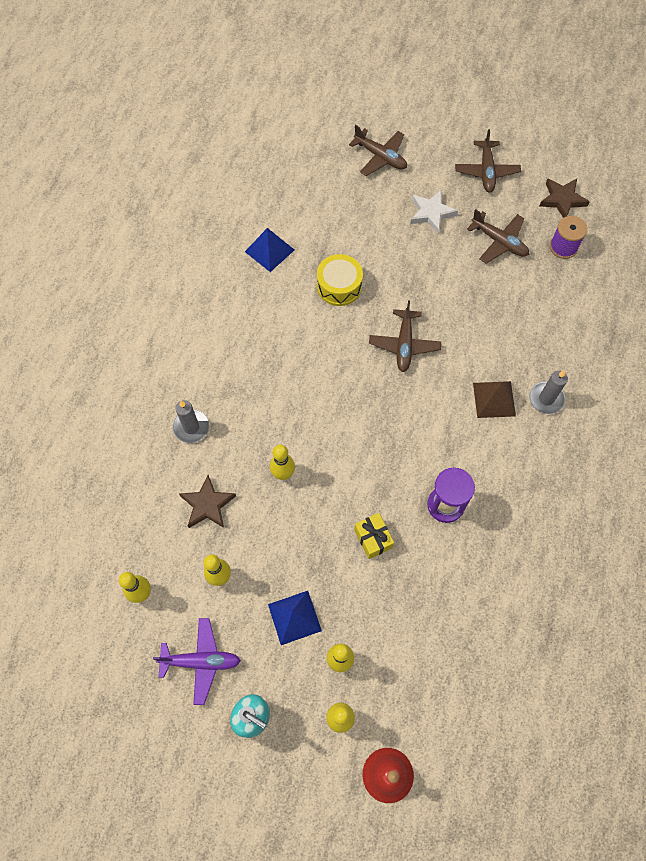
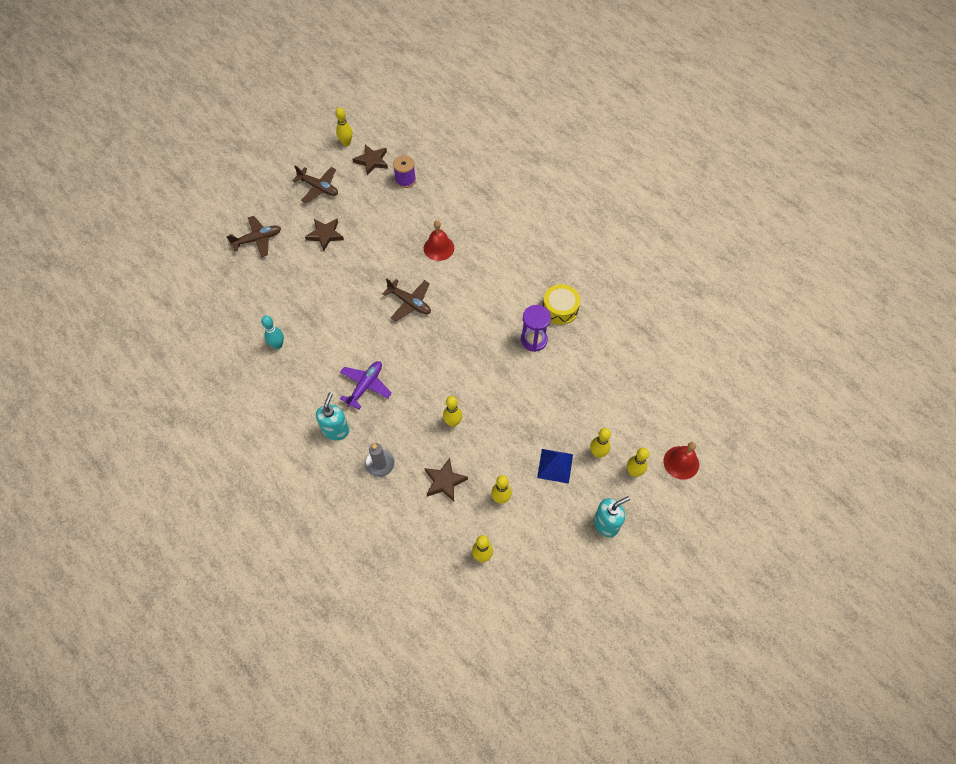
camera: 60 degrees left, 5 degrees down
(201, 661) = (551, 539): purple plane -> purple plane (365, 386)
(205, 362) = (336, 430): none -> turquoise soap dispenser
(269, 250) = (277, 345): blue pyramid -> turquoise bowling pin
(339, 286) = (339, 317): yellow drum -> yellow drum (560, 309)
(373, 538) = (530, 392): yellow gift -> none
(431, 213) = (325, 235): white star -> brown star
(494, 399) = (482, 275): brown pyramid -> none
(497, 333) = (439, 248): none -> red bell
(499, 242) = (375, 210): brown plane -> none
(546, 399) = (500, 248): grey candle -> none
(566, 161) = (346, 143): none -> yellow bowling pin

